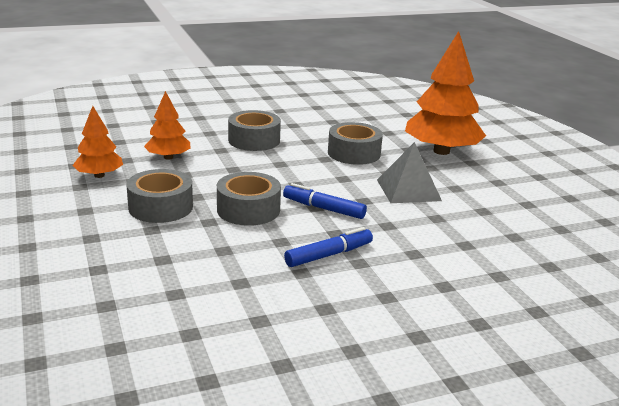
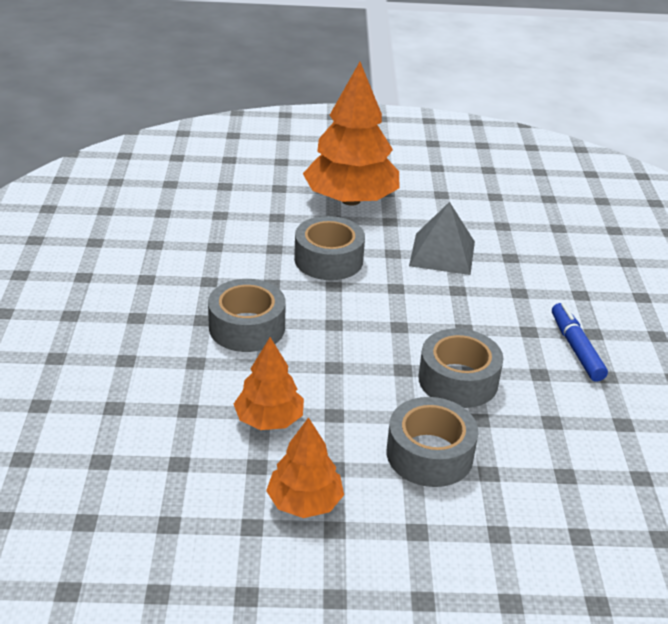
camera: 70 degrees left, 10 degrees up
(323, 208) = (470, 323): blue marker -> none

